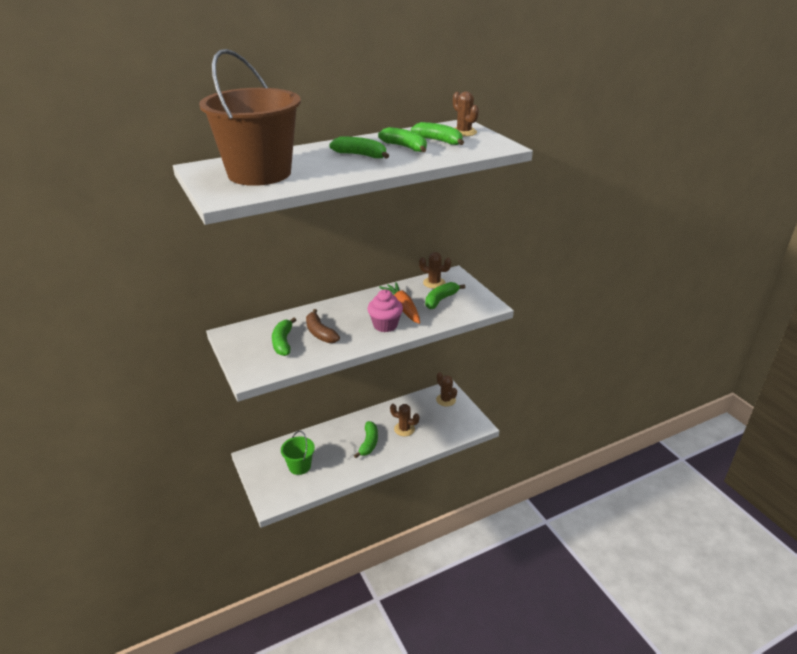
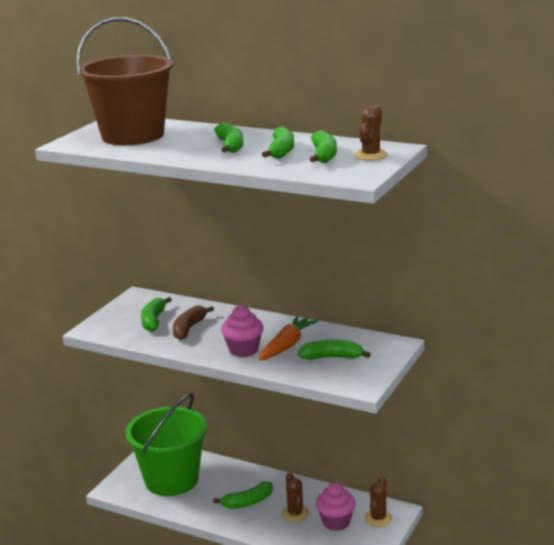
camera: 55 degrees right, 10 degrees down
(283, 342) = (154, 320): green banana -> green banana turned 45 degrees counterclockwise
(299, 466) = (171, 480): green bucket -> green bucket, size x2.07
(431, 417) = (336, 522): none -> pink cupcake
(434, 283) = (361, 341): brown cactus -> none

